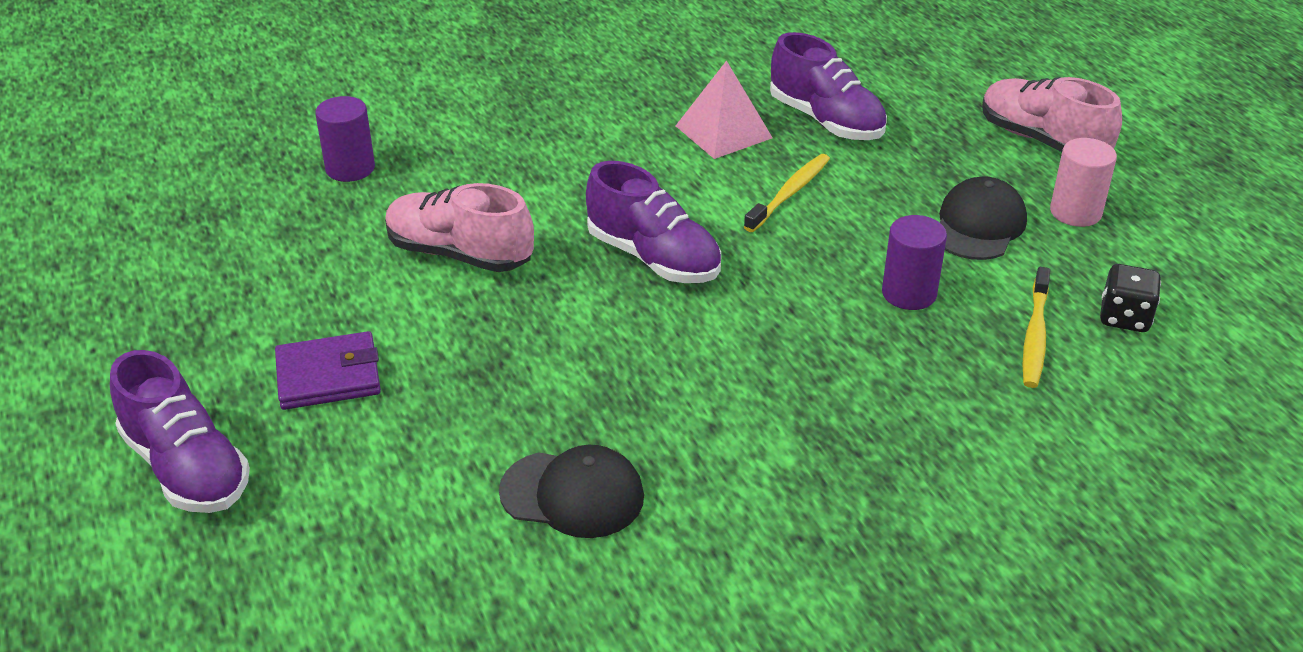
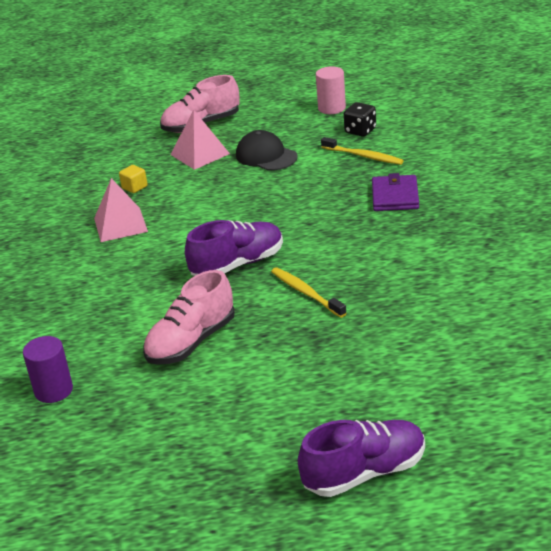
camera: 70 degrees left, 5 degrees down
(328, 376) = (295, 405): purple wallet -> purple wallet (395, 196)
(572, 494) = (436, 312): black cap -> none
(789, 193) = (201, 209): yellow toothbrush -> yellow toothbrush (306, 293)
(826, 121) = (134, 187): purple shoe -> yellow cube
(909, 293) = (313, 185): purple cylinder -> none
(950, 158) = (200, 154): none -> pink pyramid
(1075, 212) = (270, 127): pink cylinder -> pink cylinder (332, 108)

